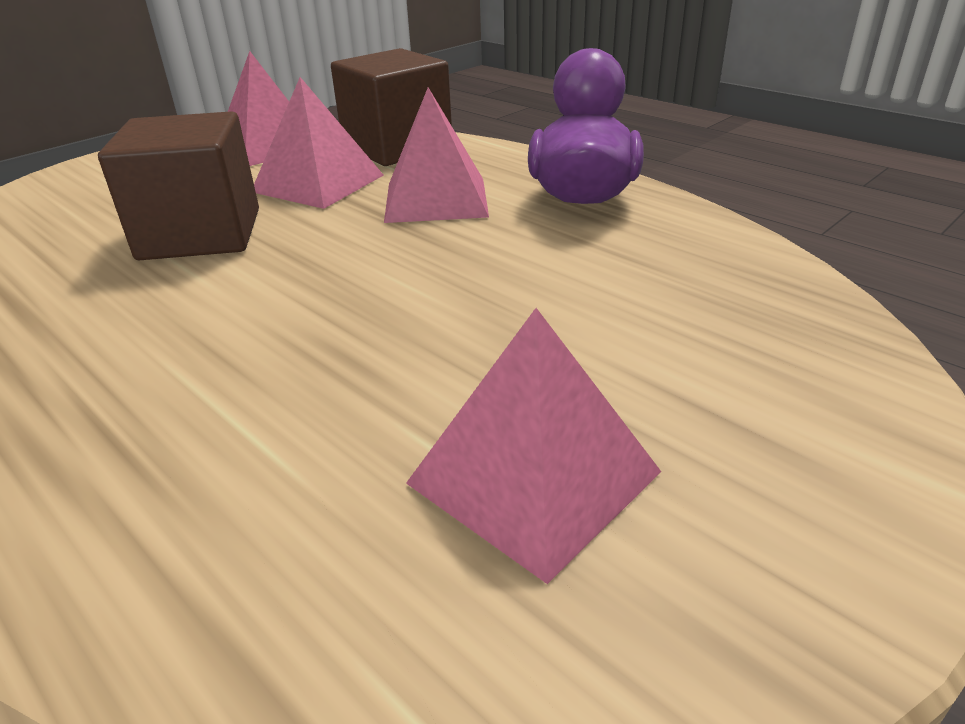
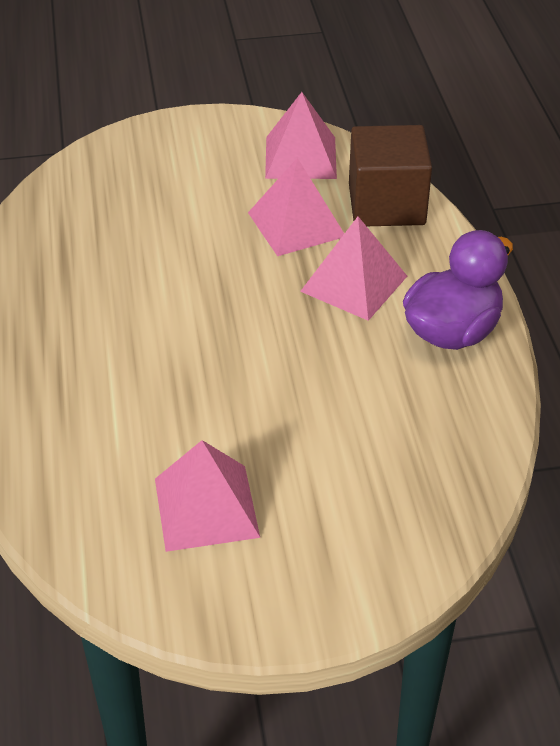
camera: 35 degrees right, 10 degrees up
(201, 234) = (189, 245): brown cube -> none

